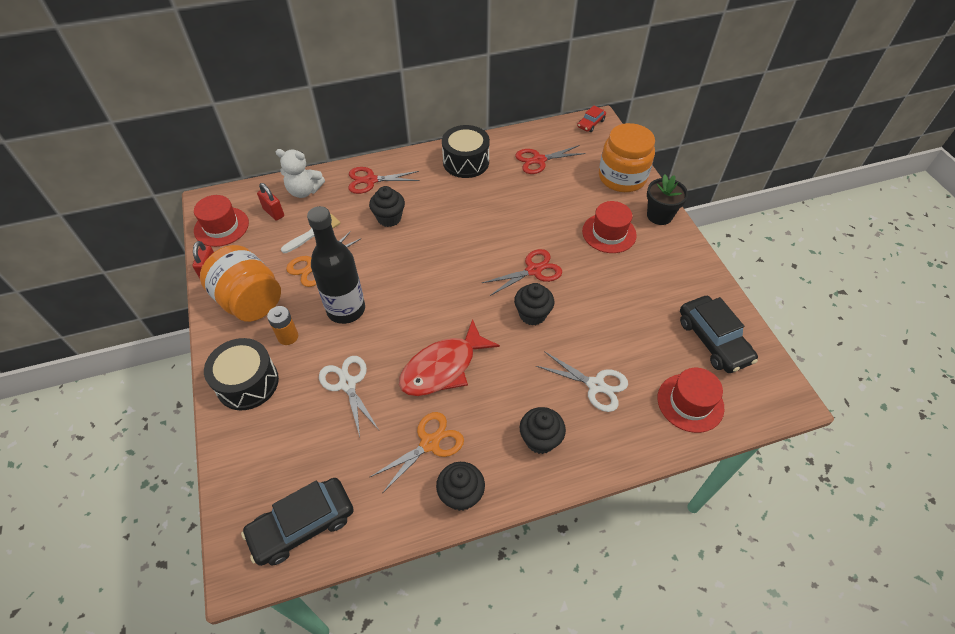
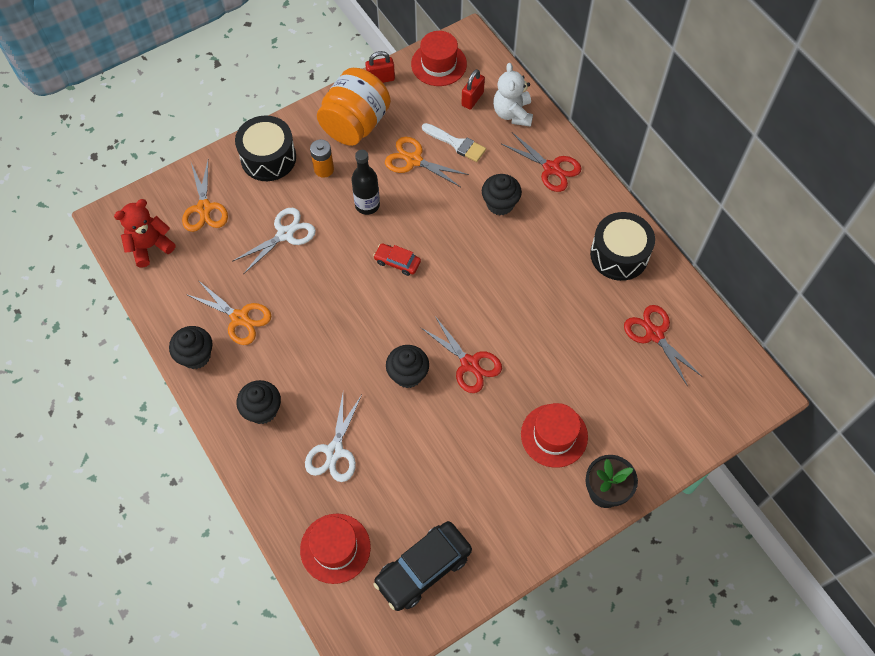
camera: 75 degrees right, 10 degrees up
(279, 457) = (204, 208): none -> orange scissors
(302, 525) = (150, 246): black car -> red teddy bear
(346, 309) = (367, 205): black bottle -> black bottle, size x0.63
(370, 180) = (551, 168): red scissors -> red scissors turned 150 degrees clockwise
(443, 367) = (322, 307): red fish -> none
(591, 124) = (754, 384): red car -> red car (397, 262)
(622, 177) = (660, 438): orange jar -> none

